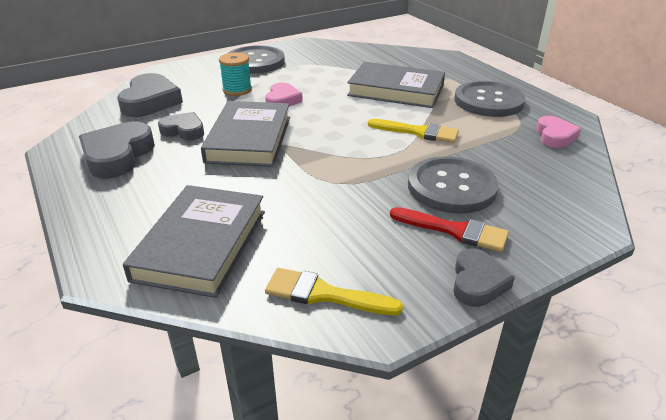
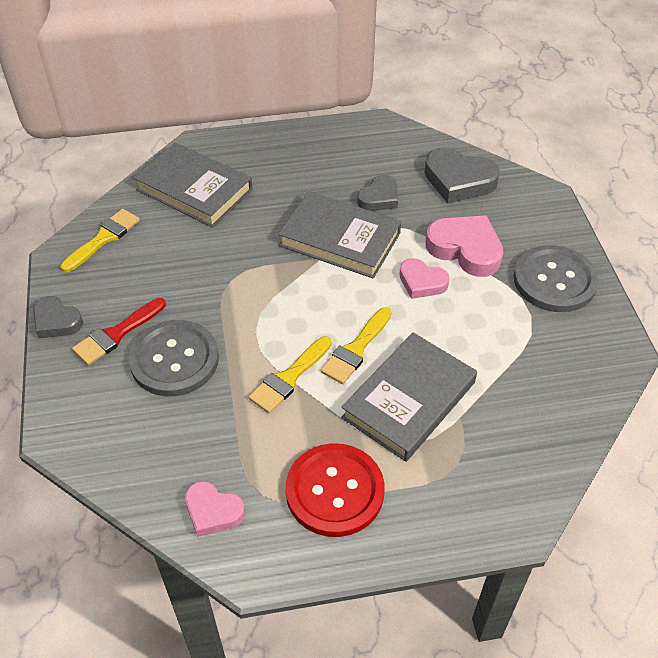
camera: 110 degrees right, 15 degrees up
(117, 155) = (349, 155): grey heart -> none
(237, 90) = (465, 249): turquoise spool -> pink heart
(368, 113) = (356, 349): none -> yellow brush
(488, 101) = (334, 491): grey button -> red button

